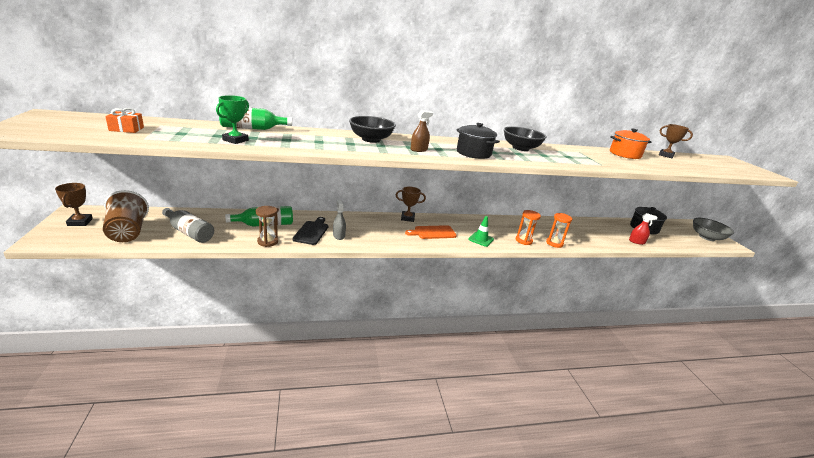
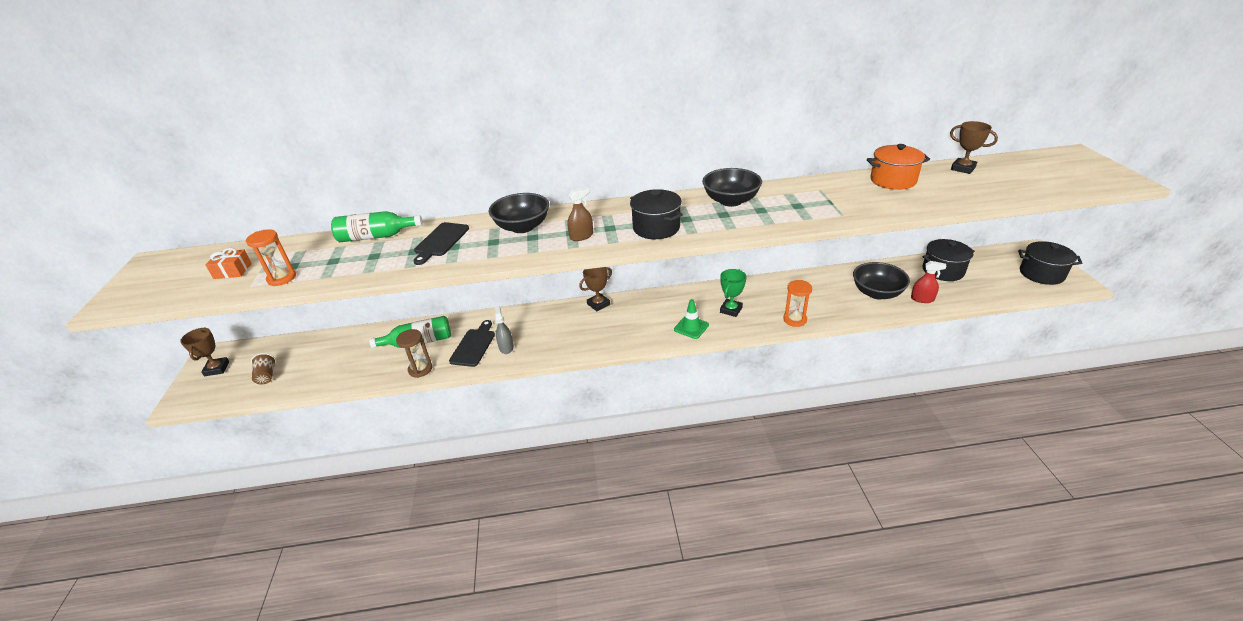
camera: 10 degrees right, 10 degrees up
(128, 232) = (266, 376): brown cup -> brown cup, size x0.50
(189, 232) = (332, 367): grey bottle -> none
(235, 140) = (353, 266): green trophy -> green trophy (731, 310)
(307, 137) = (440, 241): none -> black cutting board
(407, 218) = (598, 304): brown trophy -> brown trophy turned 45 degrees counterclockwise
(433, 232) = (628, 324): orange cutting board -> none
(523, 241) = (751, 321): orange hourglass -> orange hourglass (282, 278)
(605, 235) = (877, 293): none -> black bowl
(707, 237) = (1041, 274): grey bowl -> black pot

